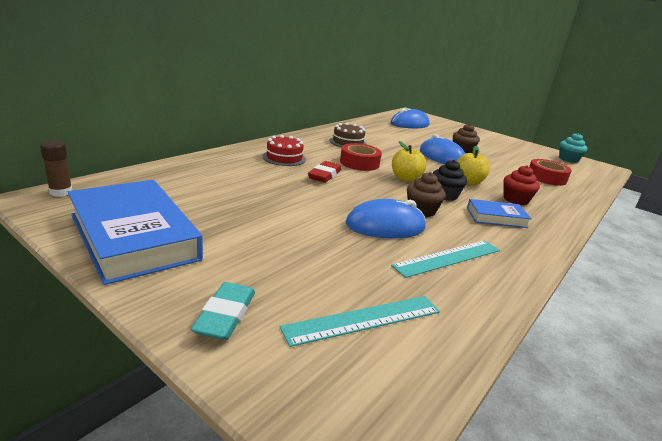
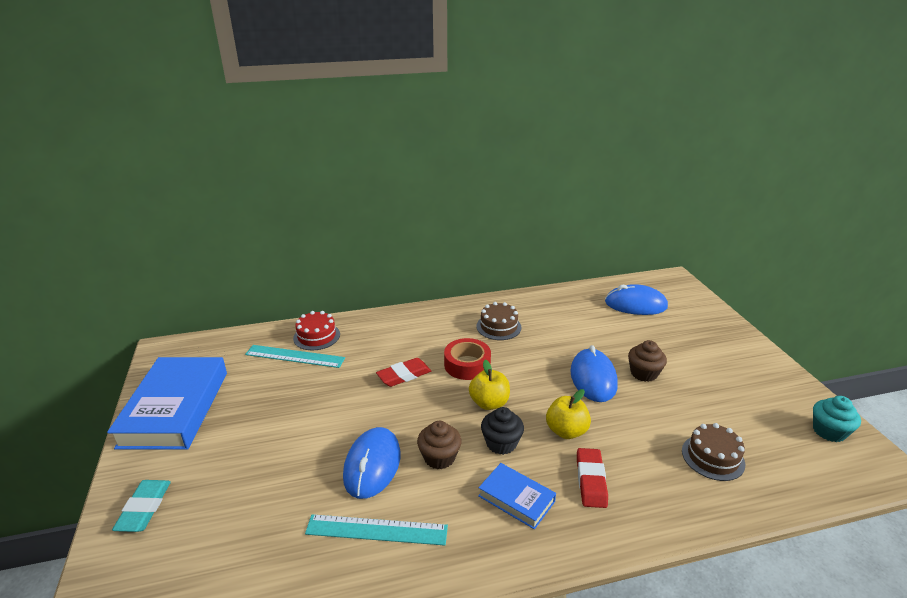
camera: 40 degrees right, 5 degrees up
(61, 192) = (181, 345): brown glue stick -> none
(225, 315) = (144, 508): turquoise eraser -> turquoise eraser turned 45 degrees counterclockwise
(284, 158) = (395, 339): red cake -> red cake (316, 336)
(364, 319) = (218, 559): turquoise ruler -> turquoise ruler (295, 356)
(385, 226) = (372, 465): blue mouse -> blue mouse turned 75 degrees clockwise
(515, 200) = (590, 480): red cupcake -> red eraser
(546, 178) = (712, 457): red tape -> brown cake

